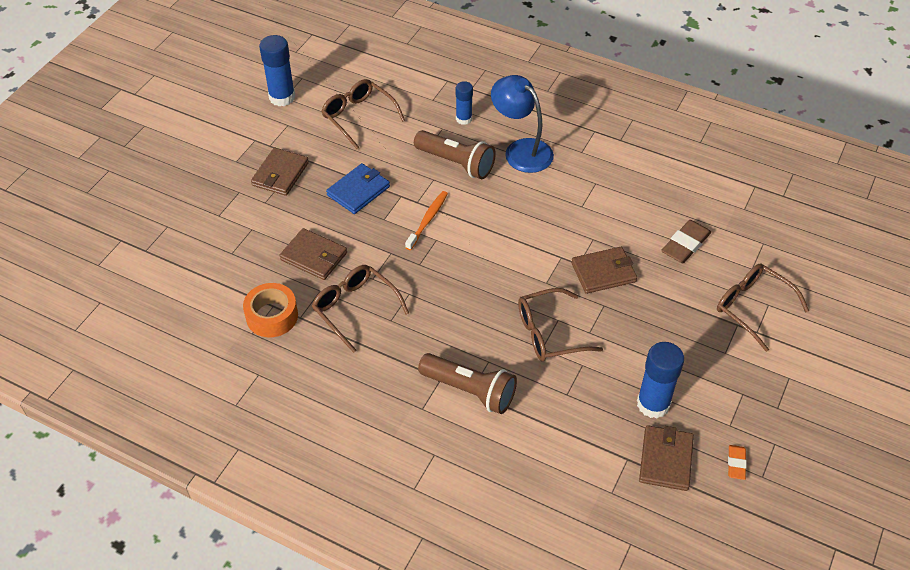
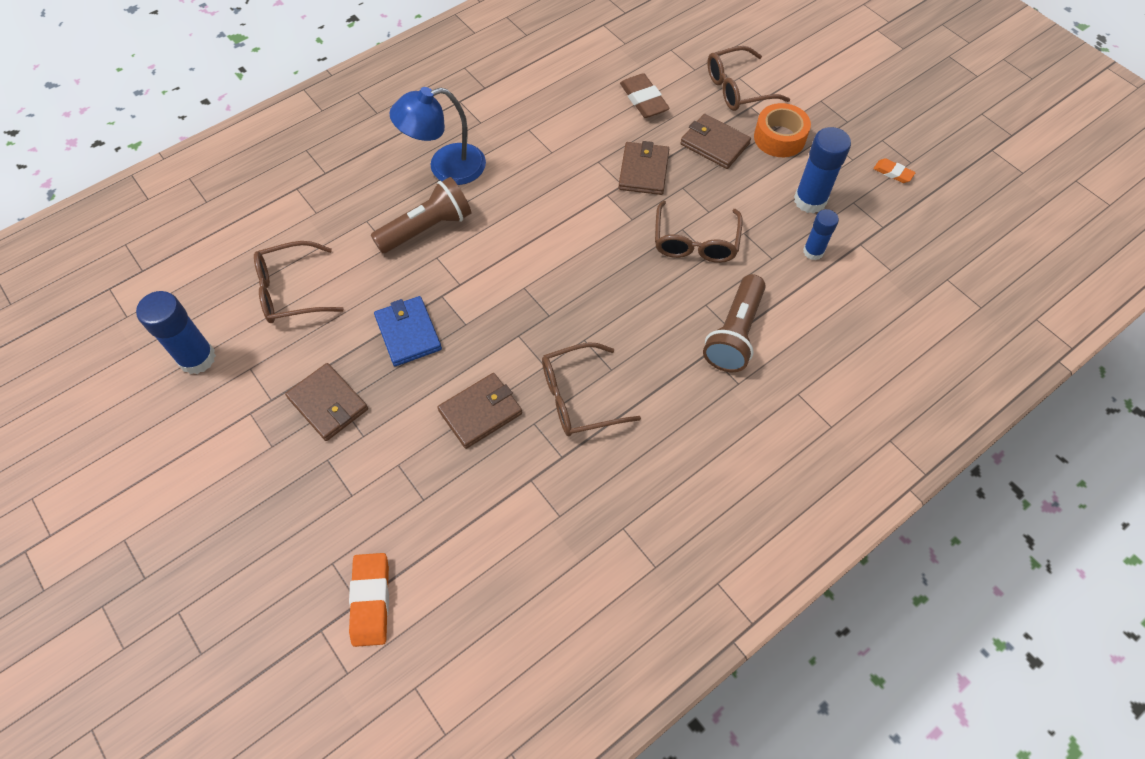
camera: 65 degrees left, 10 degrees up
(149, 256) = (370, 600): none -> orange eraser
(272, 316) = (546, 486): orange tape -> orange tape (779, 138)
(427, 220) = (492, 285): orange toothbrush -> none
(464, 119) = (366, 197): blue glue stick -> blue glue stick (813, 251)
(470, 390) = (734, 334): brown flashlight -> brown flashlight turned 150 degrees clockwise
(665, 459) = (871, 217): brown wallet -> brown wallet (714, 144)

